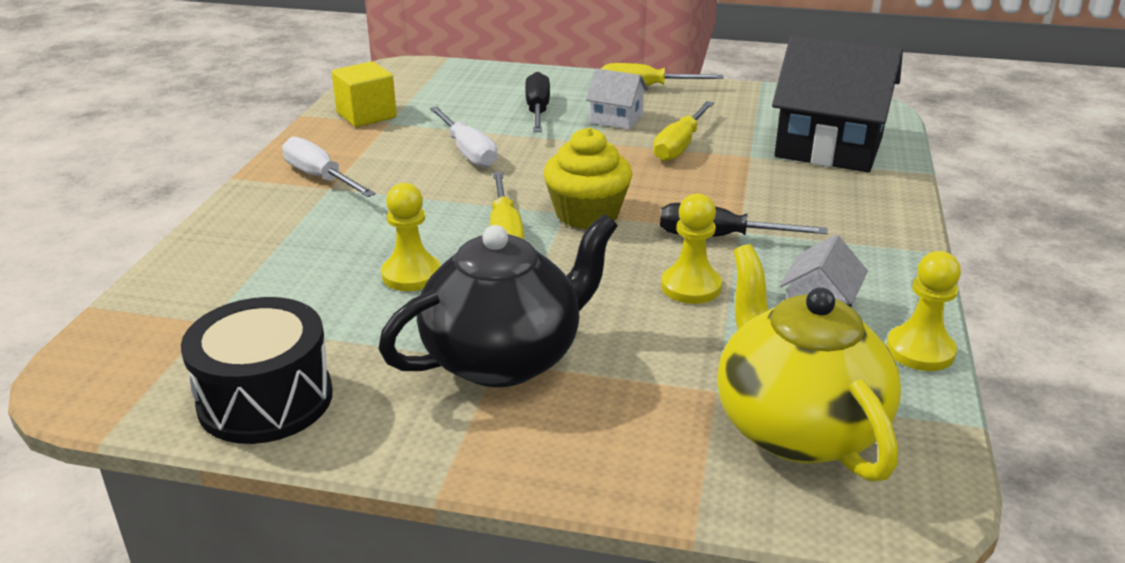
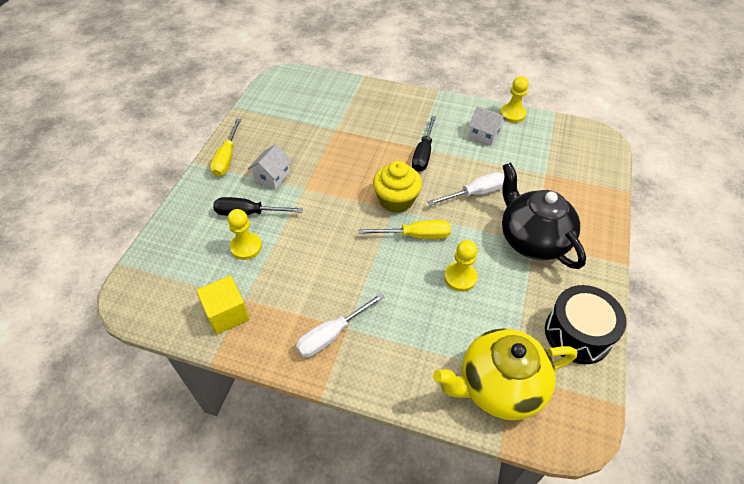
camera: 85 degrees left, 20 degrees up
(468, 151) = (305, 251): white screwdriver -> white screwdriver (475, 193)
(680, 146) = (317, 154): yellow screwdriver -> none
(691, 287) = (469, 170): yellow pawn -> yellow pawn (246, 247)
(796, 427) = (565, 156): yellow teapot -> yellow teapot (498, 386)
(829, 147) = (330, 100): black house -> none

